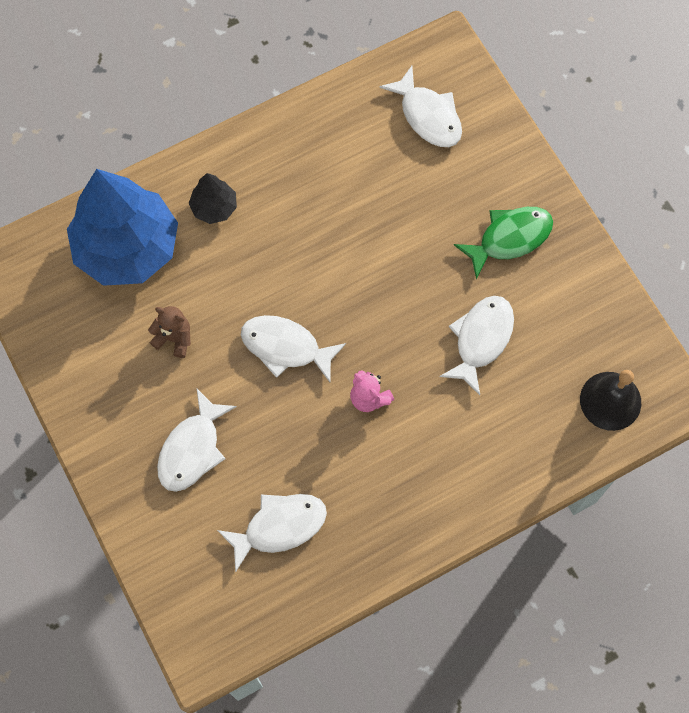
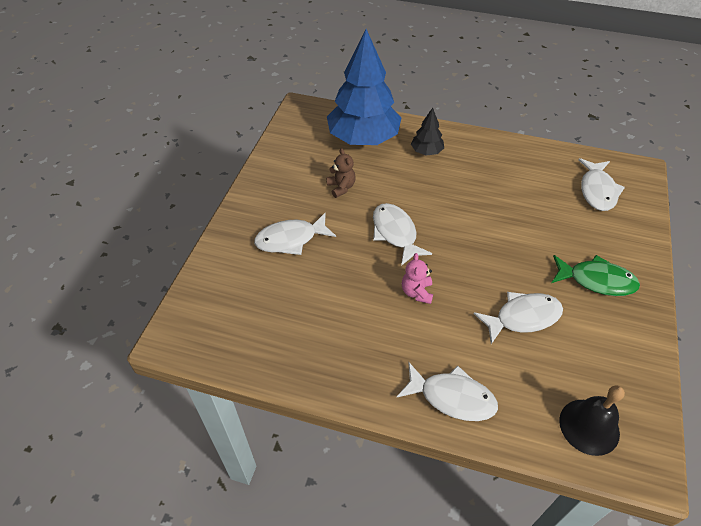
camera: 45 degrees right, 20 degrees down
(279, 527) = (290, 313): white fish -> white fish (452, 397)

